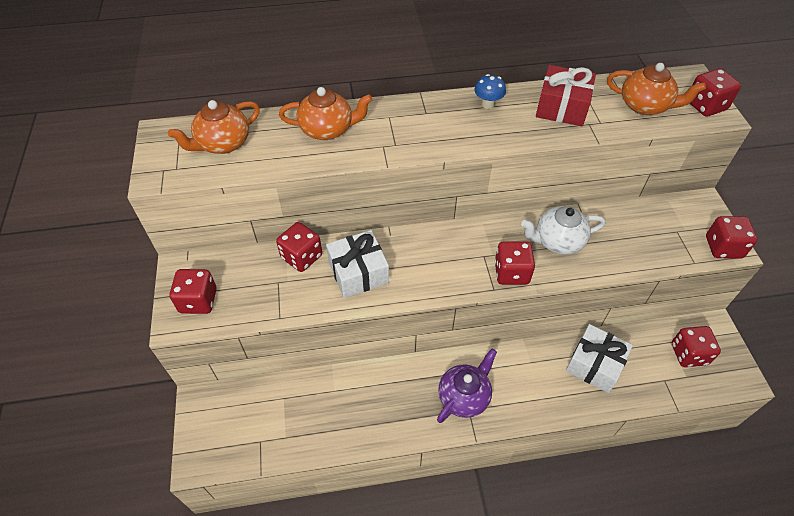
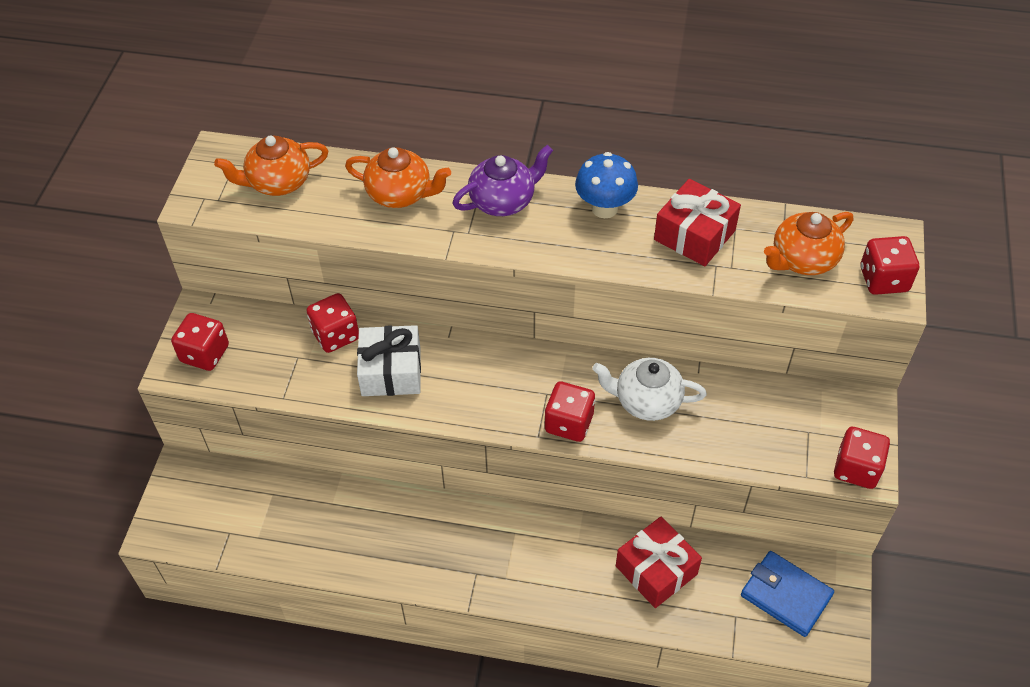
camera: 20 degrees right, 0 degrees up
(464, 396) = (478, 557): purple teapot -> purple teapot (503, 201)
(488, 104) = (604, 208): blue mushroom -> blue mushroom, size x1.56
(594, 364) = (656, 570): white gift -> red gift
(645, 106) = (802, 260): orange teapot -> orange teapot turned 105 degrees clockwise
(688, 354) = (786, 595): red dice -> blue wallet

